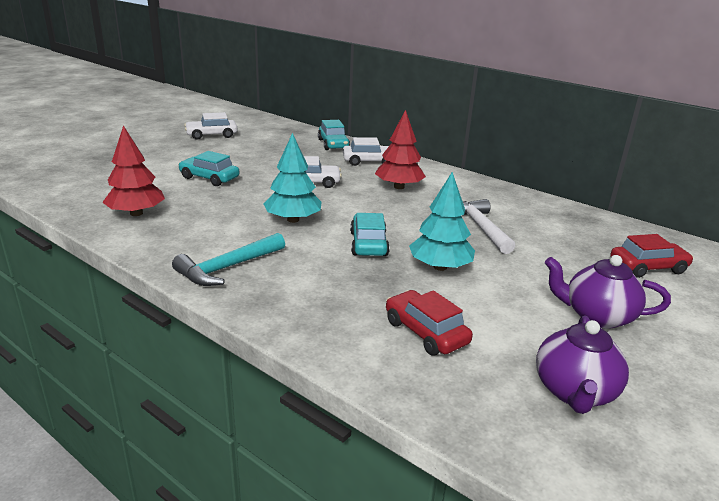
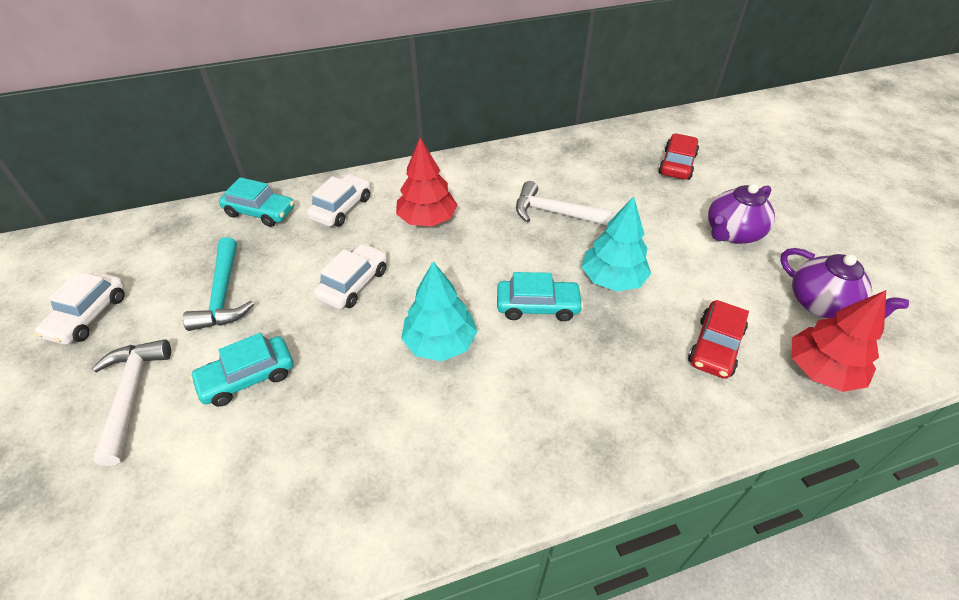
camera: 55 degrees left, 20 degrees up
(136, 213) = (293, 507): red tree -> red tree (821, 370)
(173, 158) = (131, 395): none -> white hammer
(228, 268) = (517, 453): turquoise hammer -> turquoise hammer (223, 294)
(368, 244) = (537, 306): turquoise car -> turquoise car turned 150 degrees clockwise
(425, 332) = (715, 346): red car -> red car turned 60 degrees counterclockwise

